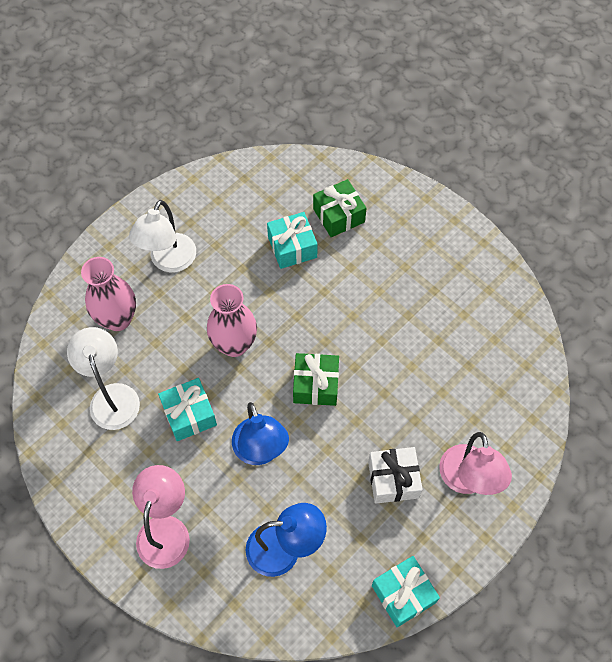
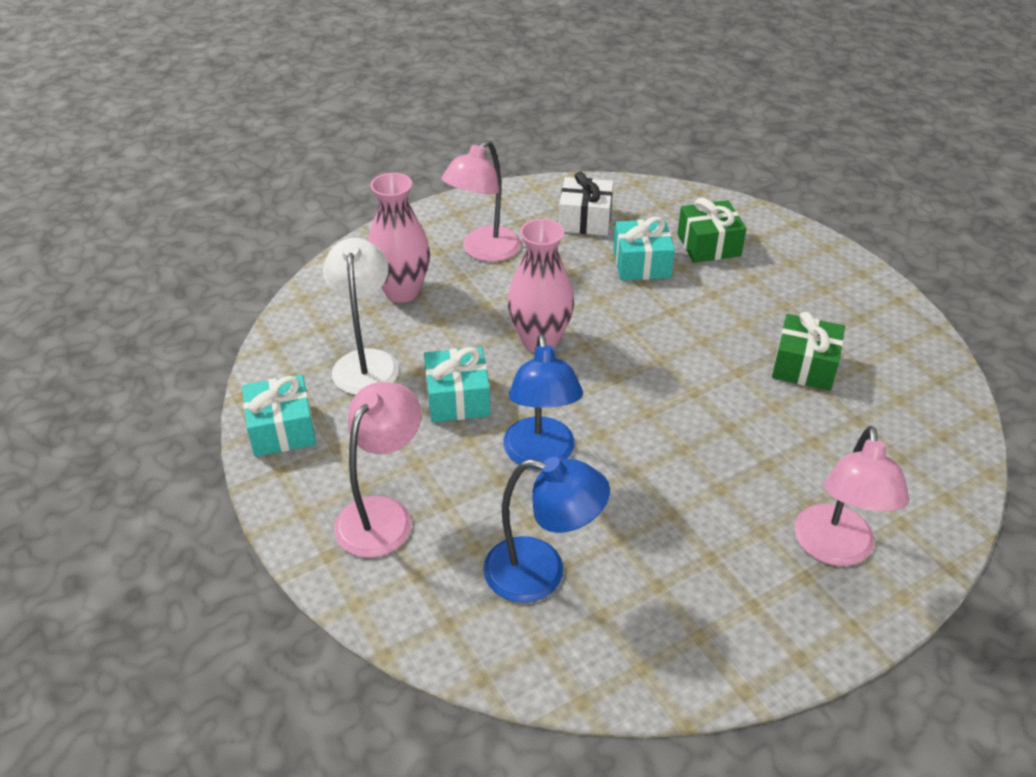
camera: 15 degrees right, 20 degrees down
(169, 261) = (484, 251): white lamp -> pink lamp
(315, 385) = (636, 400): green gift -> green gift (804, 366)
(393, 479) = (722, 525): white gift -> white gift (585, 220)
(403, 594) = (708, 671): turquoise gift -> turquoise gift (282, 429)

